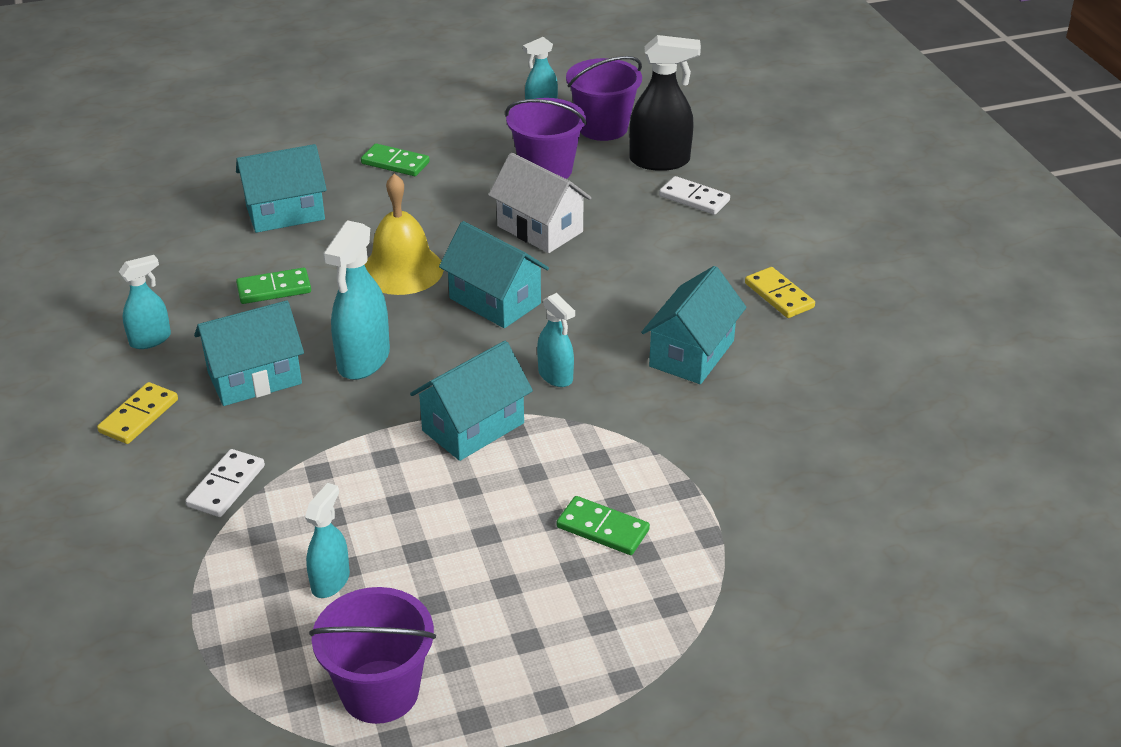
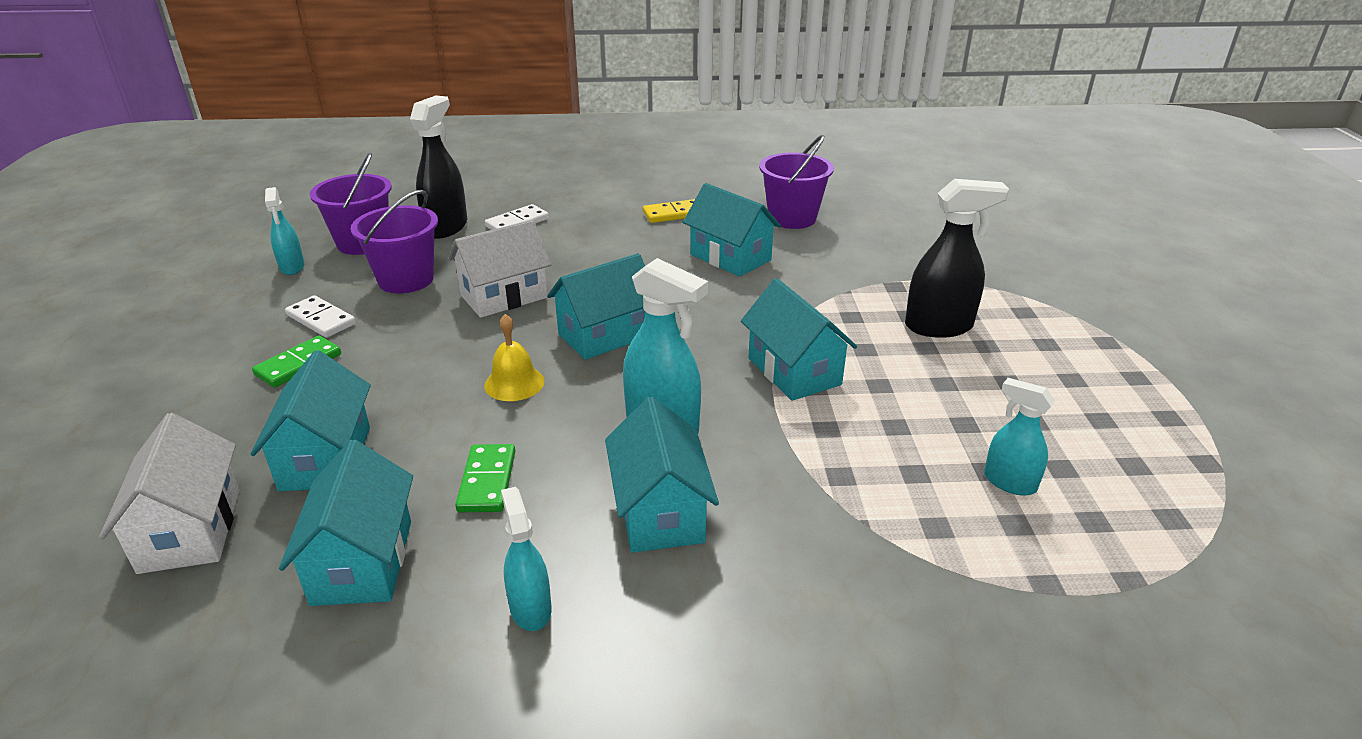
camera: 75 degrees left, 5 degrees down
(139, 416) = (698, 628): yellow domino -> none
(185, 261) = (363, 562): none -> turquoise house
(204, 188) = (190, 530): none -> white house
(226, 486) = (854, 550): white domino -> white domino (321, 319)
(380, 691) = (1151, 465): purple bucket -> purple bucket (792, 218)
(402, 270) = (514, 383): yellow bell -> yellow bell, size x0.63
(555, 376) = (735, 320): turquoise spray bottle -> none
(603, 528) = (939, 326): green domino -> black spray bottle

